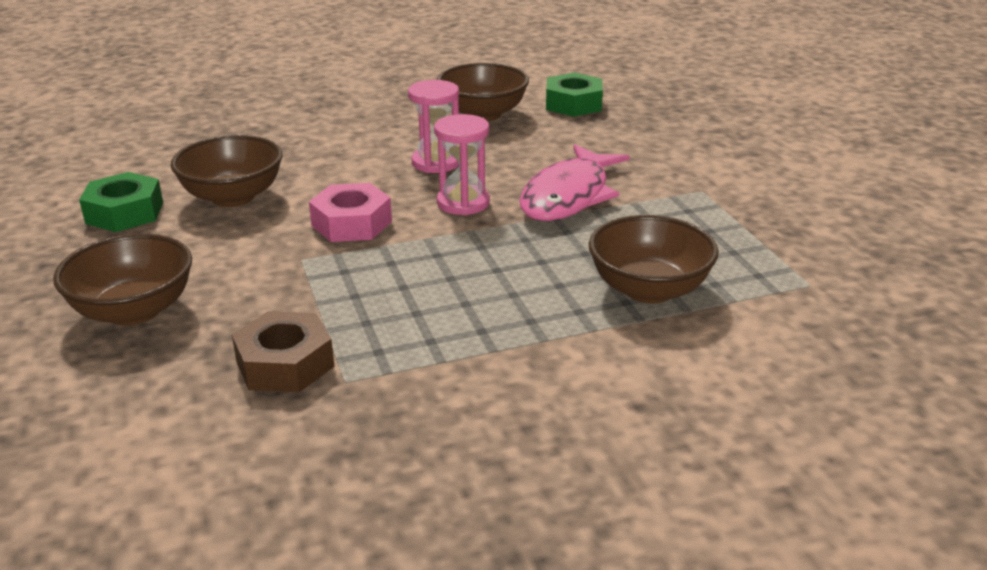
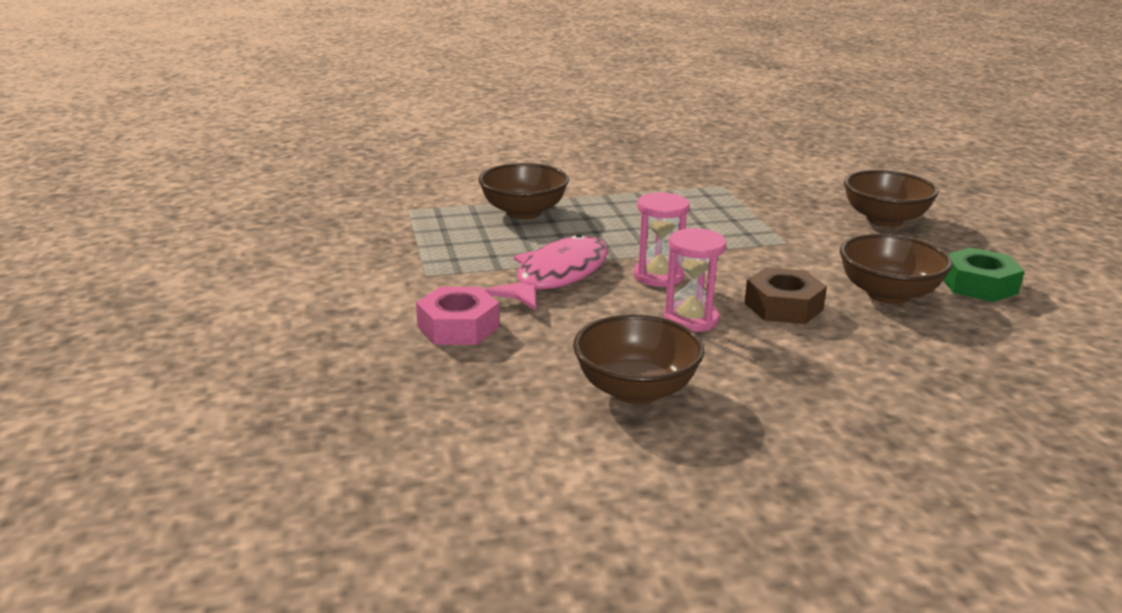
camera: 175 degrees left, 5 degrees down
(285, 364) = (762, 193): brown nut -> brown nut (783, 306)
(351, 223) = (757, 265): pink nut -> pink nut (458, 327)
(573, 104) = (502, 401): green nut -> none

